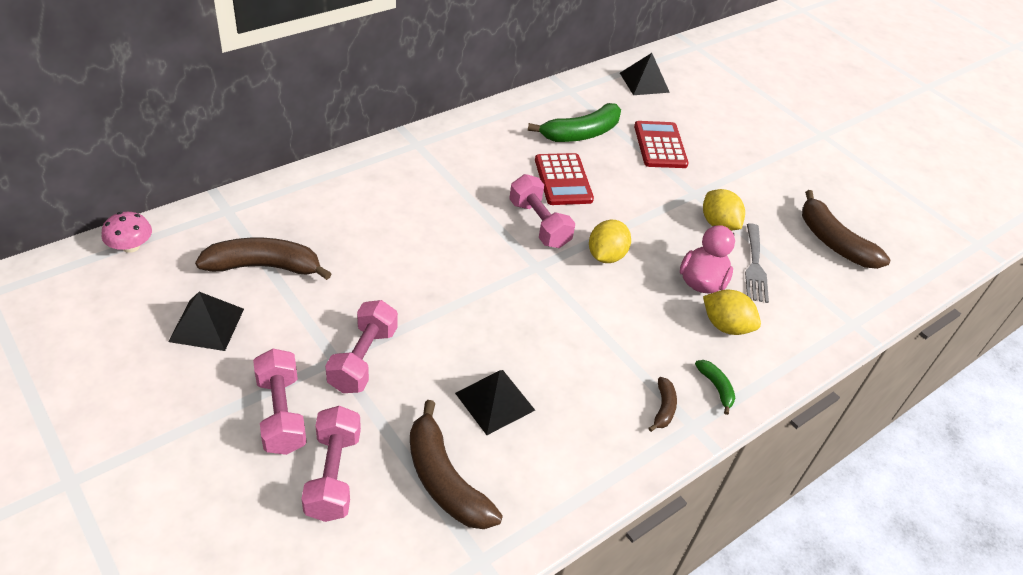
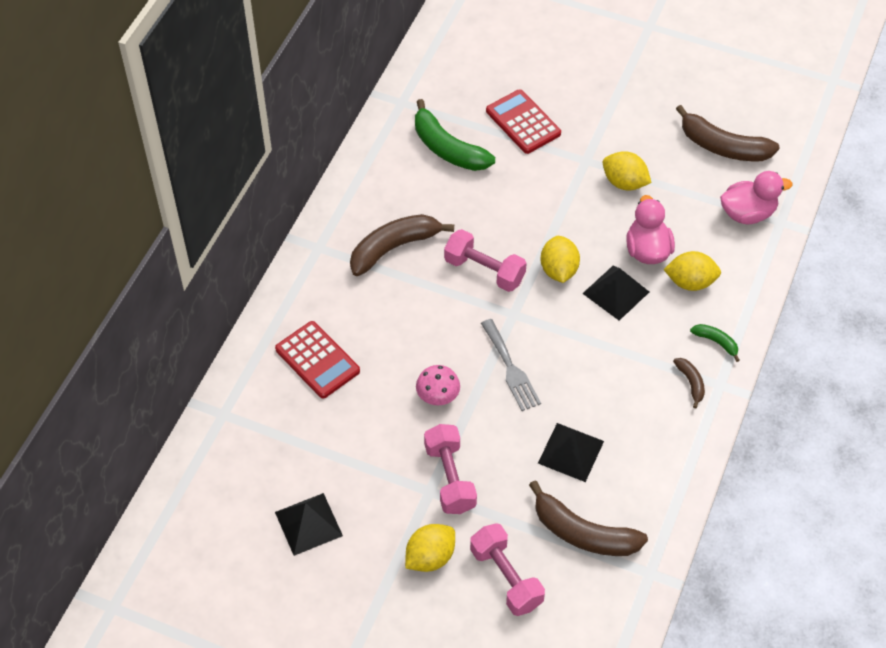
camera: 25 degrees left, 10 degrees up
(131, 246) = (180, 496): pink mushroom -> pink mushroom (438, 395)
(264, 266) = (303, 447): brown banana -> brown banana (393, 248)
(281, 414) = (430, 557): pink dumbbell -> yellow lemon
(563, 180) = (470, 211): red calculator -> red calculator (317, 360)
(581, 133) = (448, 149): green banana -> green banana turned 105 degrees clockwise
(644, 82) = (459, 51): black pyramid -> black pyramid (615, 292)
(755, 266) = (678, 210): grey fork -> grey fork (510, 369)
(823, 301) = (747, 213): none -> pink duck

